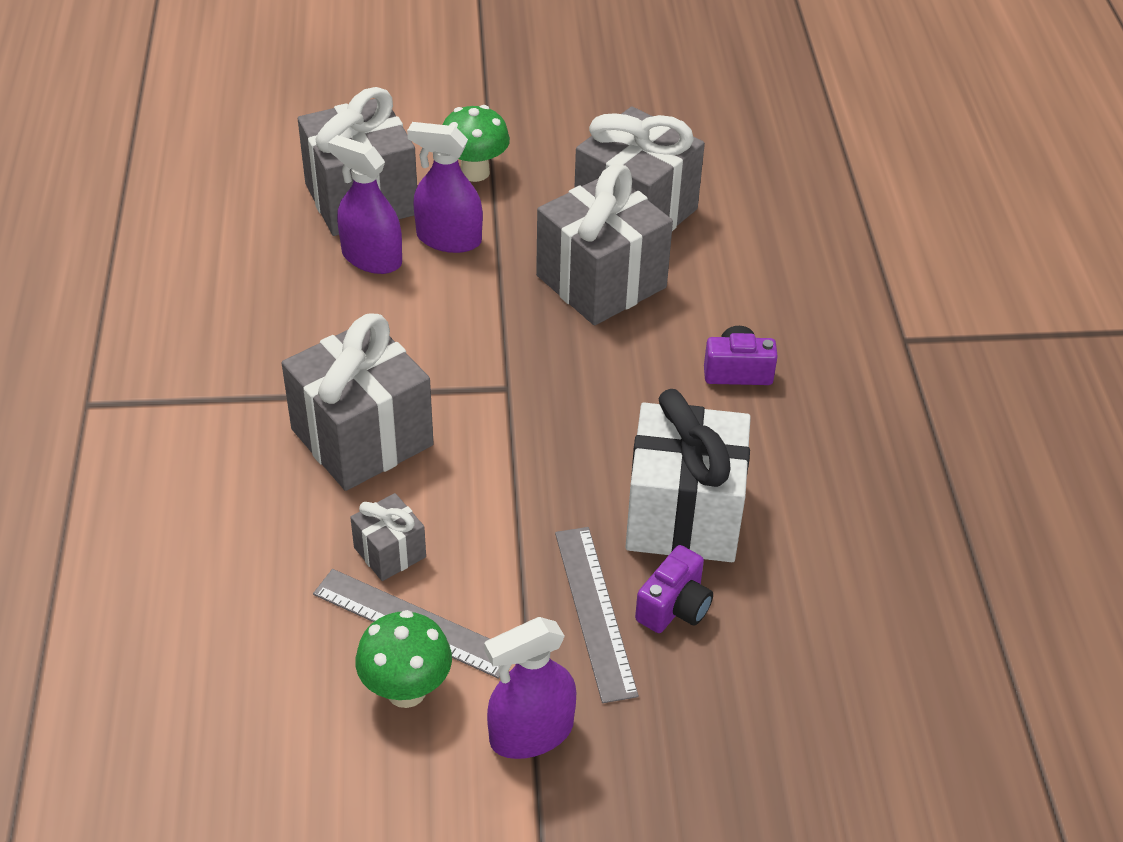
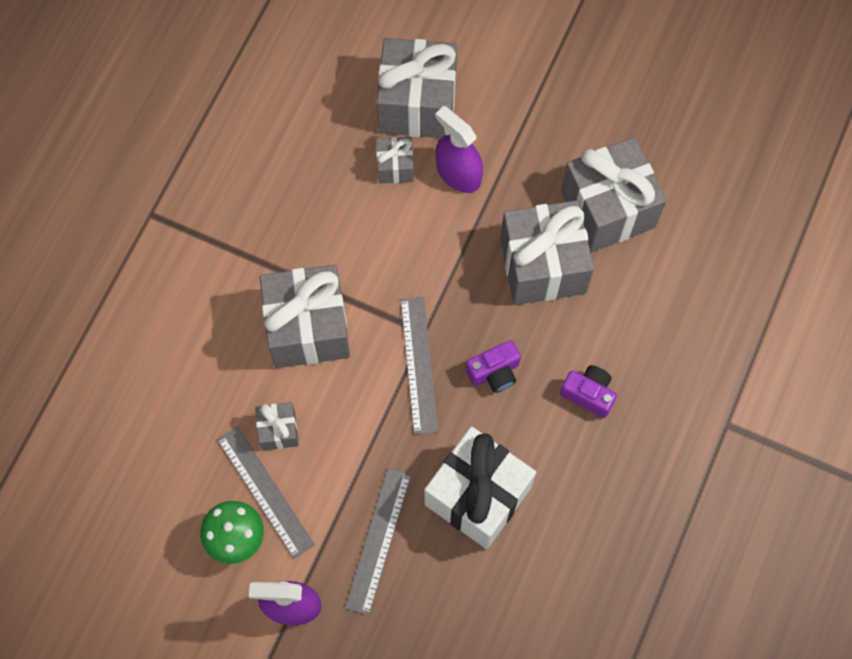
camera: 30 degrees right, 25 degrees up
(371, 258) = (395, 167): purple spray bottle -> grey gift
(475, 172) = (513, 113): green mushroom -> none
(522, 420) = (419, 364): none -> grey ruler
(674, 607) = (429, 563): purple camera -> purple camera (494, 372)

